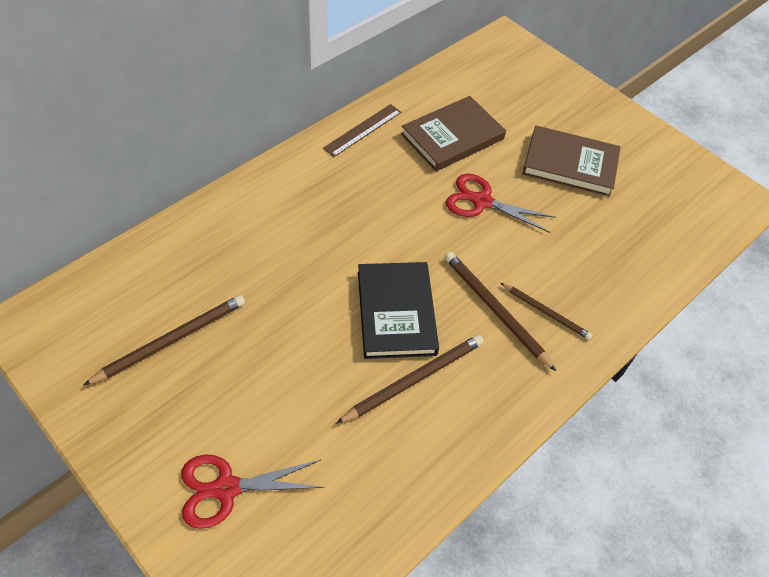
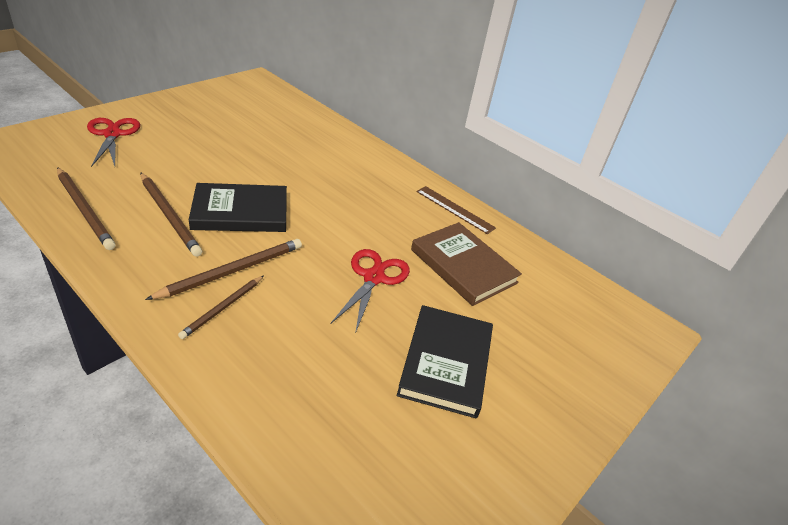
camera: 85 degrees right, 15 degrees down
(171, 340) = (234, 120): brown pencil -> brown pencil (85, 210)
(570, 164) = (446, 362): brown book -> black book

